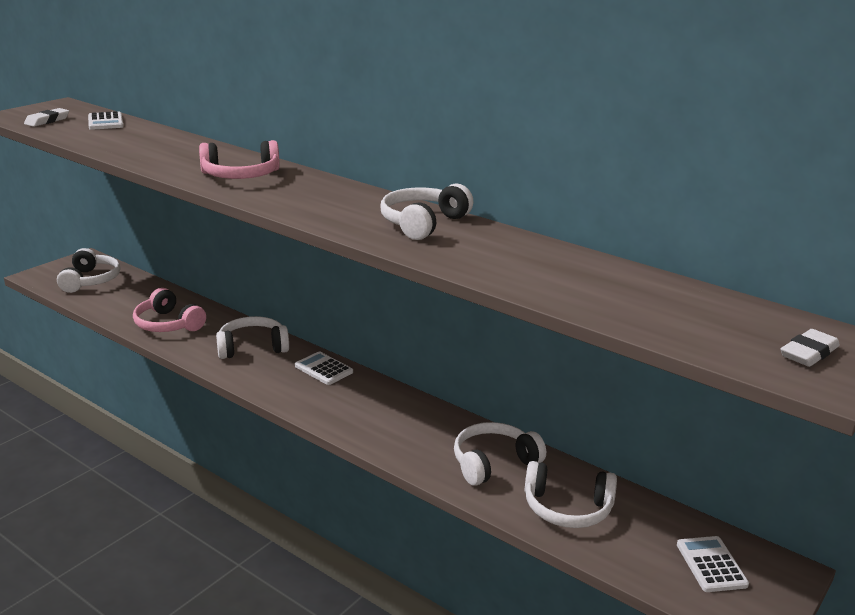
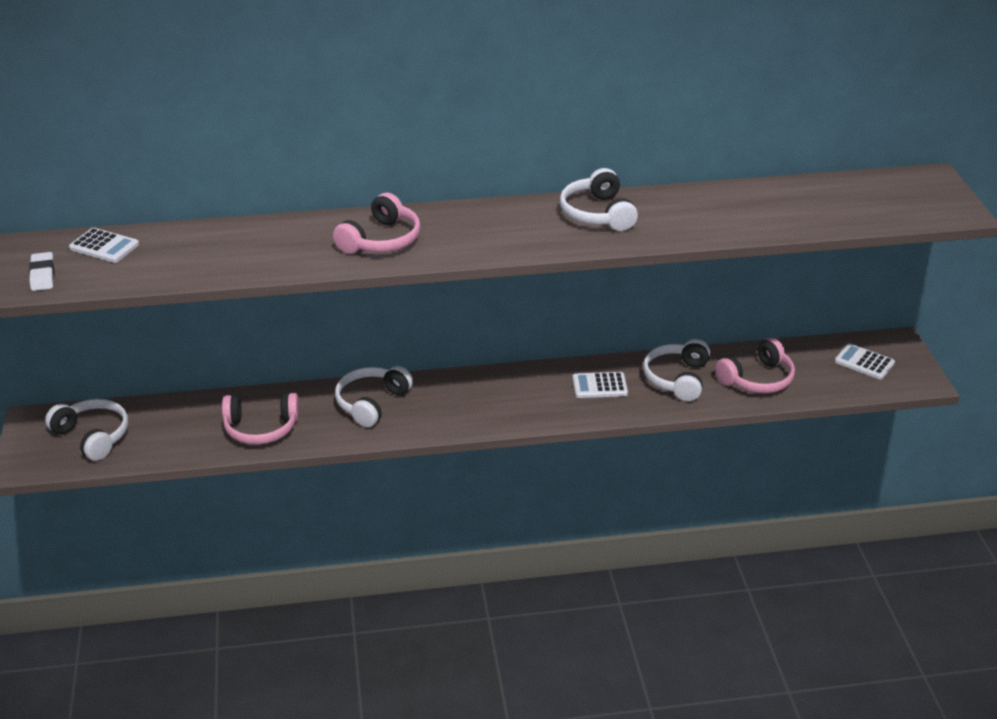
camera: 45 degrees left, 10 degrees up
(323, 369) = (458, 385): white calculator -> white calculator (599, 386)
(567, 508) = (757, 379): white headphones -> pink headphones
(809, 353) = (931, 196): white eraser -> none

